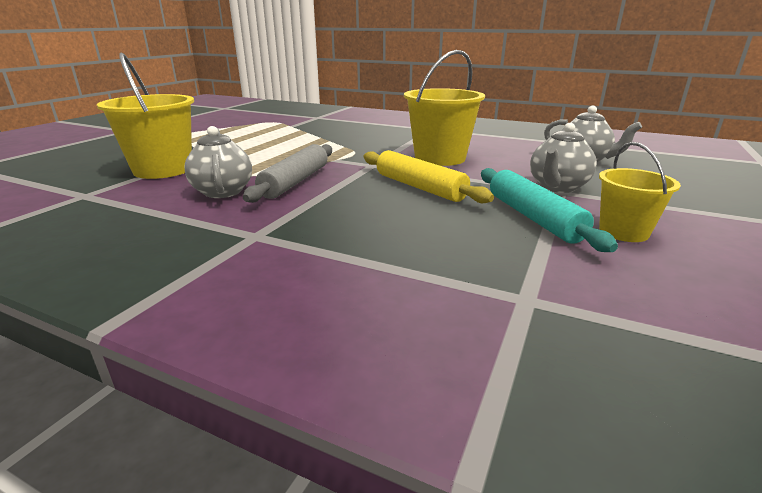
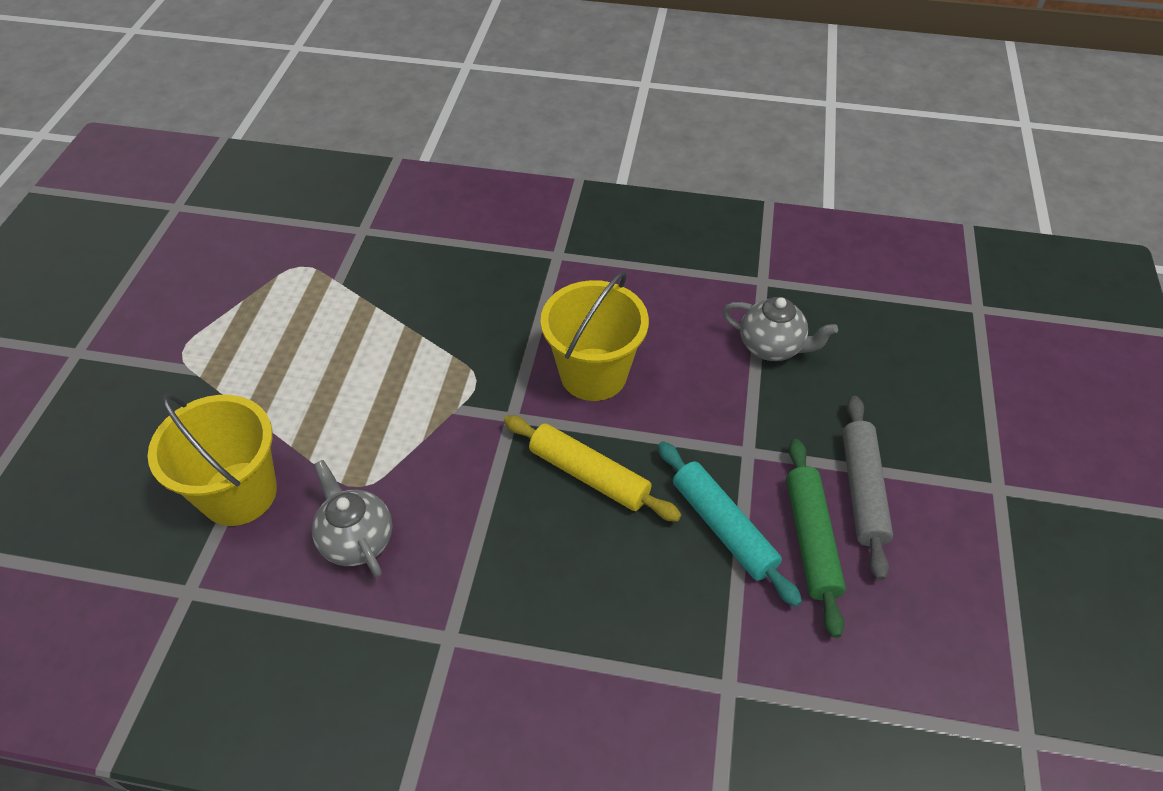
camera: 15 degrees left, 25 degrees up
(295, 182) = (434, 493): grey rolling pin -> grey rolling pin (862, 490)
(557, 187) = (744, 440): grey teapot -> none
(623, 232) = (810, 539): yellow bucket -> green rolling pin

